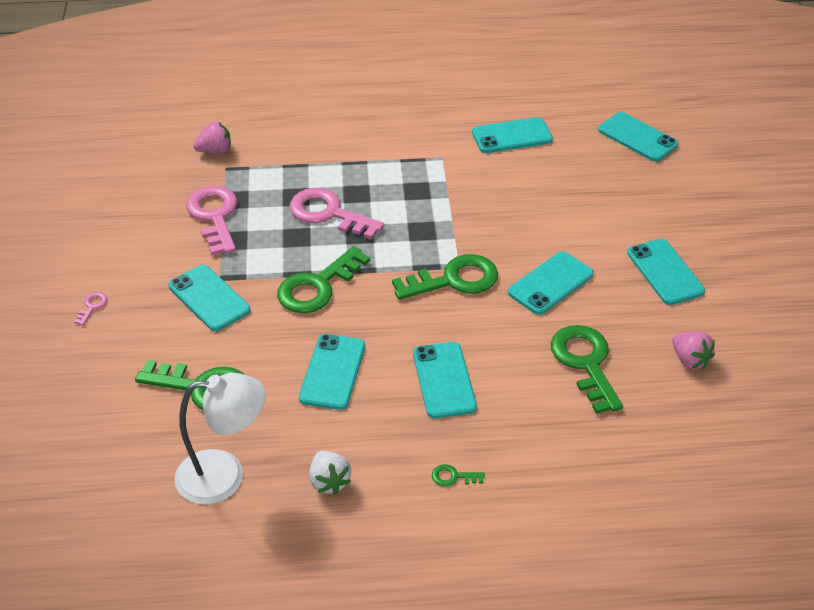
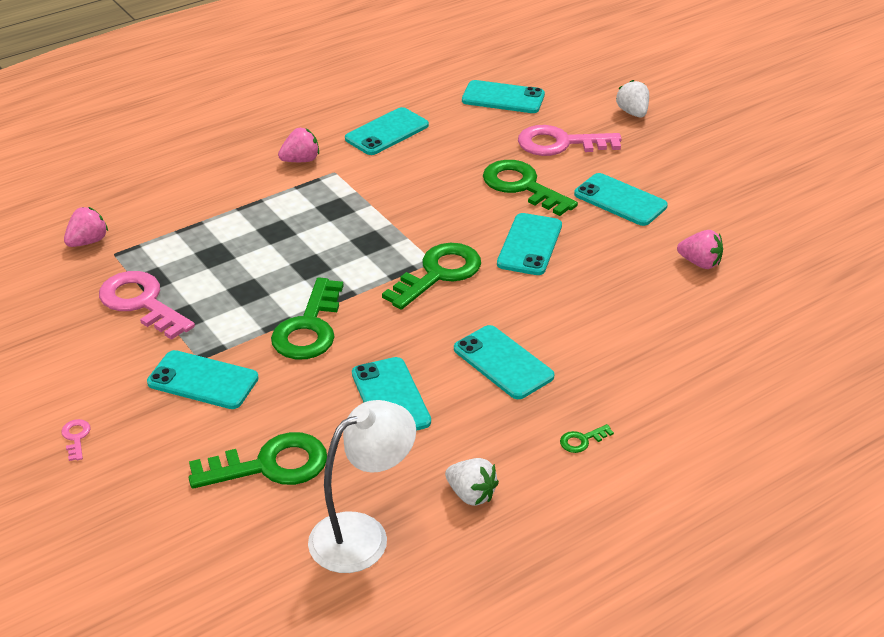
camera: 30 degrees left, 5 degrees down
(329, 214) = (263, 259): pink key -> pink key (560, 143)
(423, 137) = (301, 160): none -> pink strawberry
(585, 363) = (616, 299): green key -> green key (522, 186)
(746, 191) = (632, 112): none -> white strawberry

